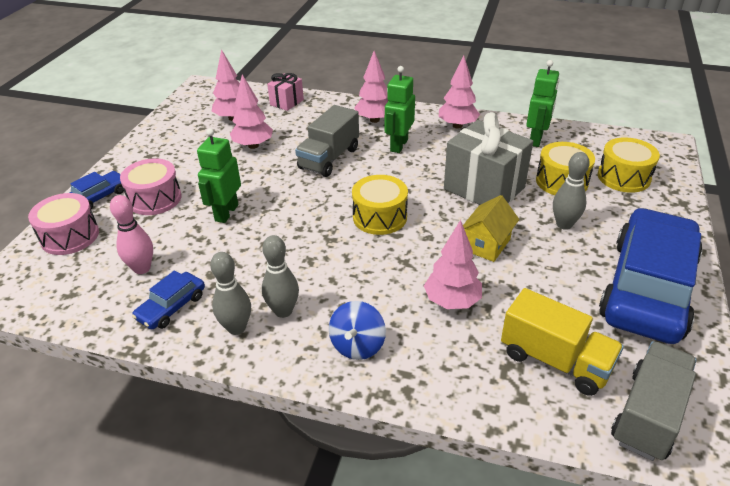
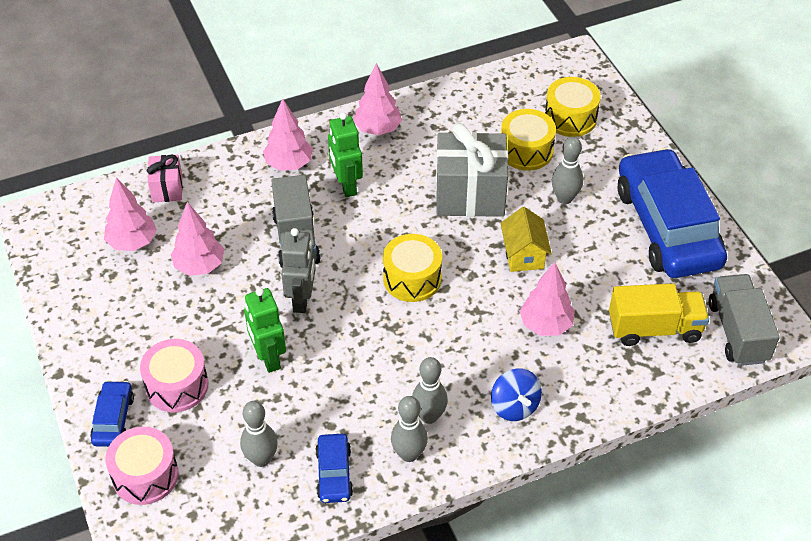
camera: 40 degrees left, 10 degrees up
(142, 268) = (261, 459): pink bowling pin -> grey bowling pin
(290, 192) = (302, 299): none -> grey robot
(536, 139) = (464, 110): green robot -> none

